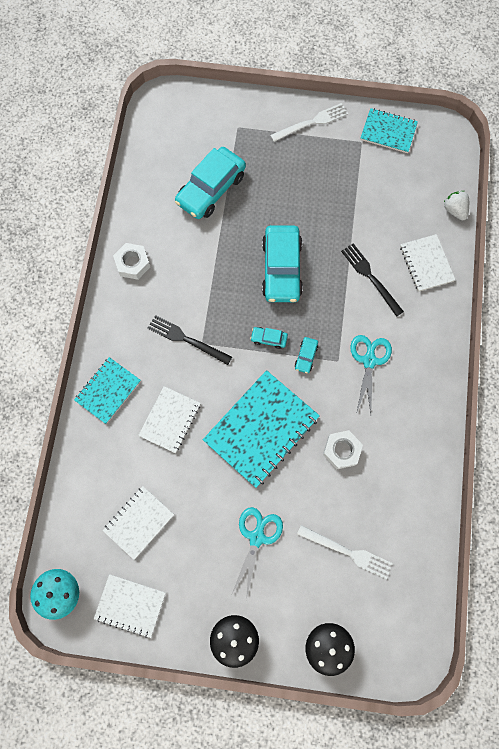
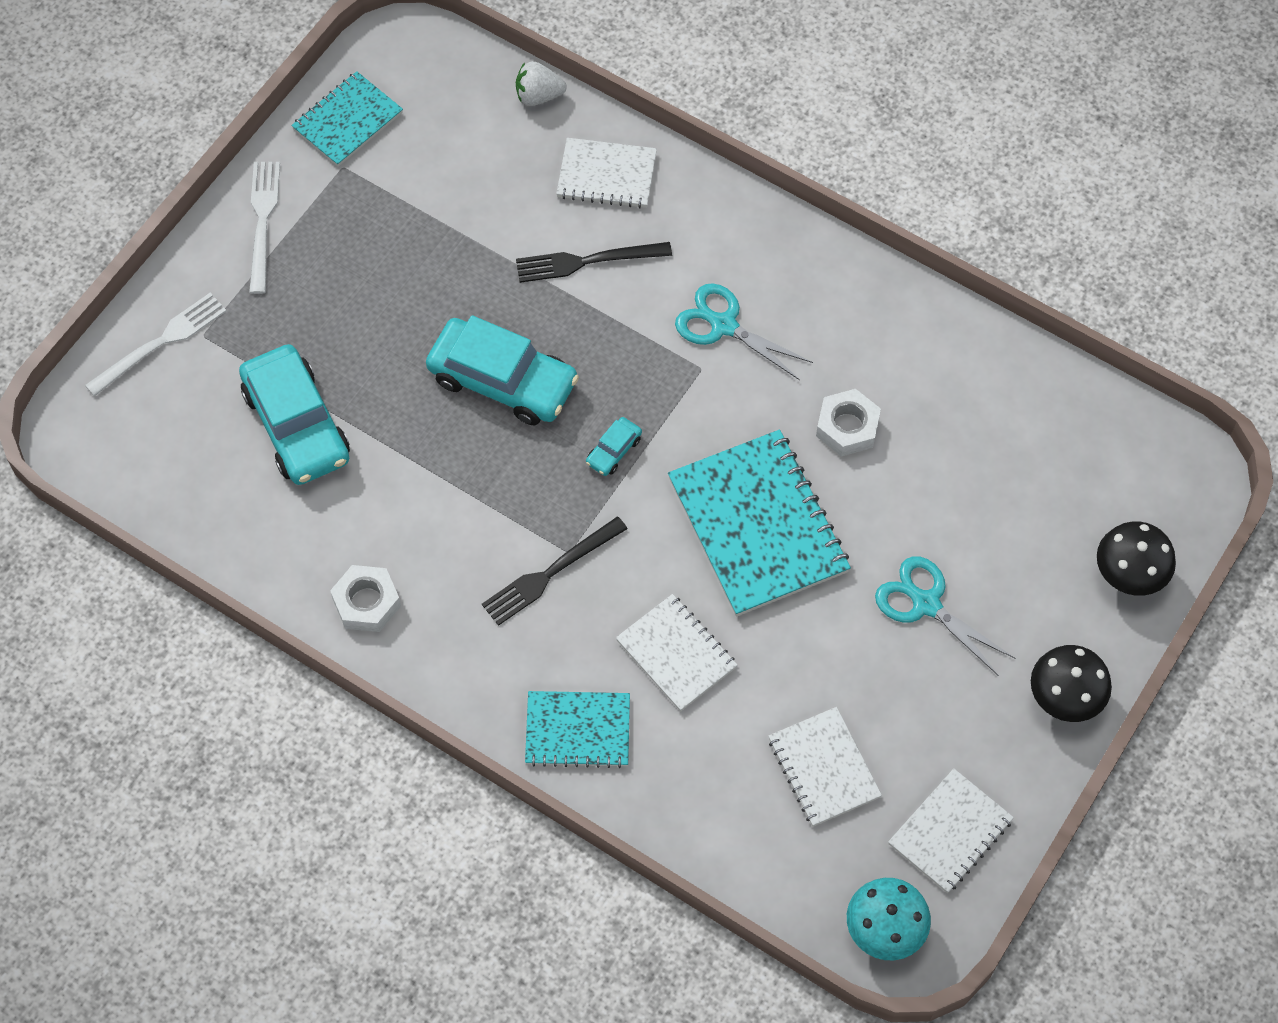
camera: 65 degrees left, 10 degrees down
(108, 391) = (578, 730): turquoise notebook -> turquoise notebook turned 60 degrees counterclockwise
(306, 356) = (671, 410): turquoise car -> none
(347, 552) = (1005, 488): white fork -> white fork (161, 342)

